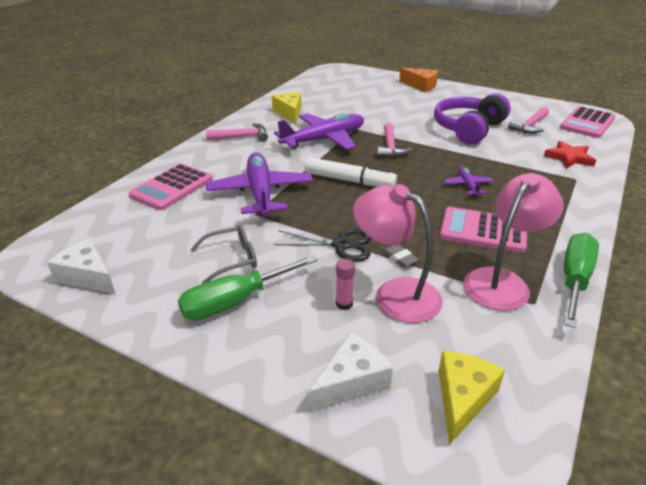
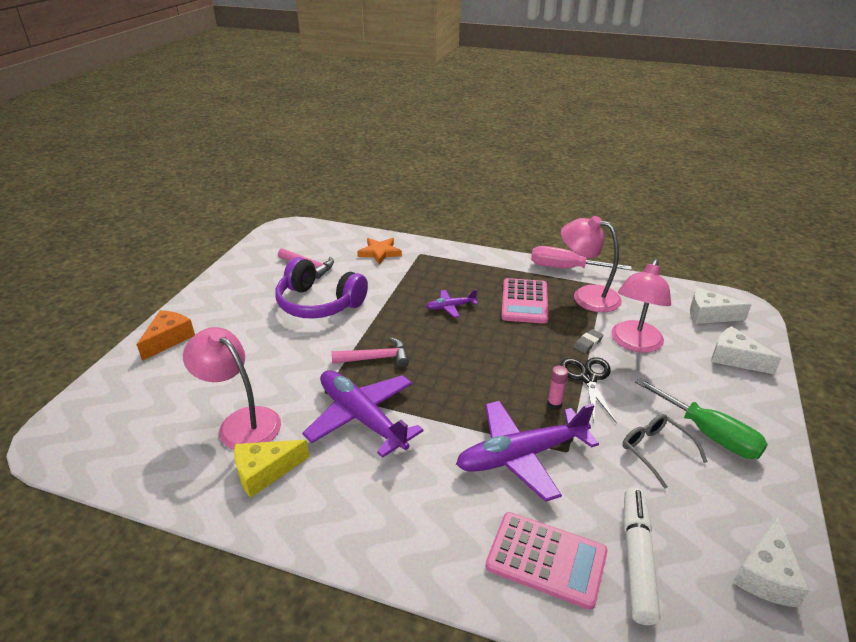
camera: 100 degrees left, 0 degrees up
(242, 137) = (364, 514): pink hammer -> none
(333, 106) = (241, 422): none -> pink lamp
(344, 304) = (664, 369): pink glue stick -> pink glue stick (554, 404)
(349, 180) = (466, 384): white marker -> white marker (636, 559)
(462, 398) = (709, 315): yellow cheese -> white cheese
(569, 158) = (380, 253): red star -> orange star
(574, 279) = (566, 268): green screwdriver -> pink screwdriver
(587, 123) = (301, 236): pink calculator -> none

